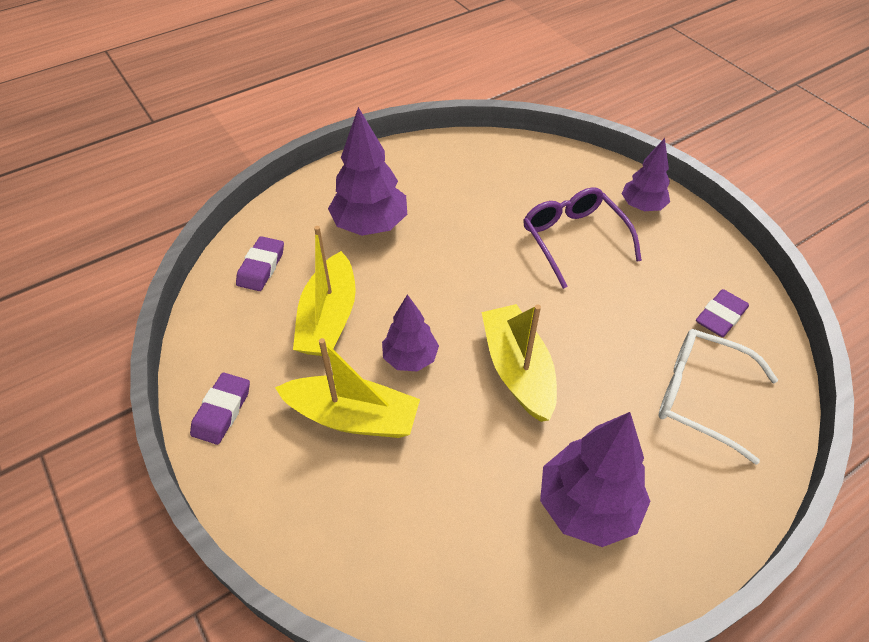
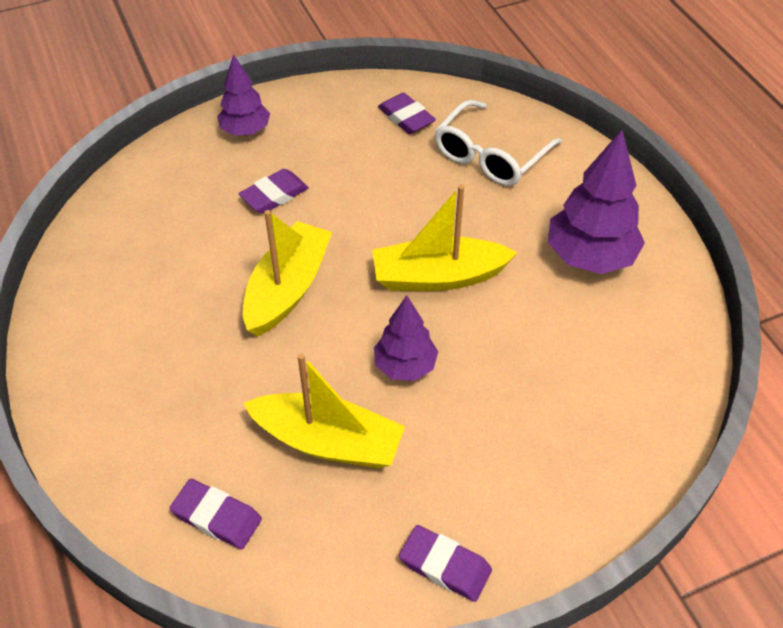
camera: 80 degrees left, 0 degrees up
(352, 417) = (473, 428): yellow boat -> yellow boat (287, 289)
(370, 225) = (182, 382): purple tree -> none
(573, 239) = (274, 195): purple glasses -> purple eraser

